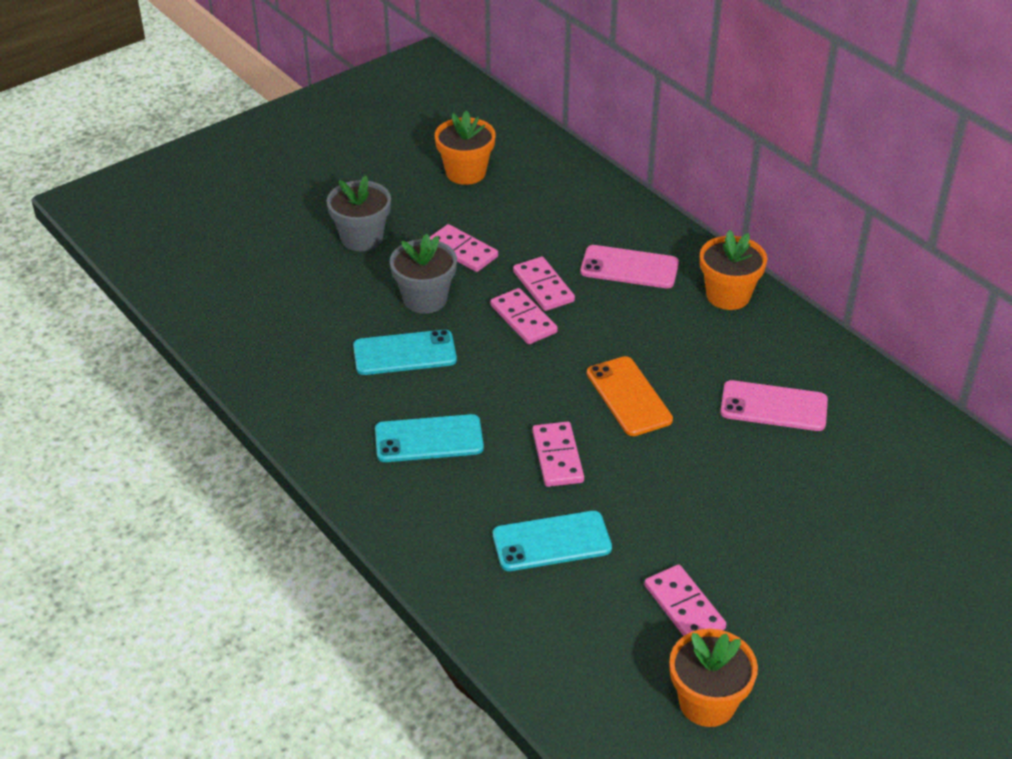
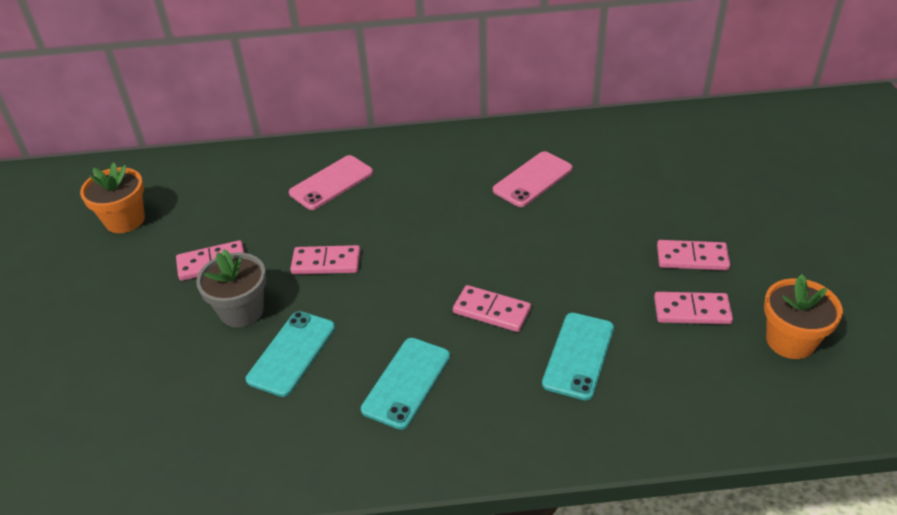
camera: 55 degrees left, 0 degrees up
(362, 238) = (122, 319): grey flower pot -> none
(543, 286) = (302, 236): pink domino -> pink domino (692, 258)
(628, 396) = (462, 243): orange phone -> none
(728, 295) = (408, 151): orange flower pot -> none

